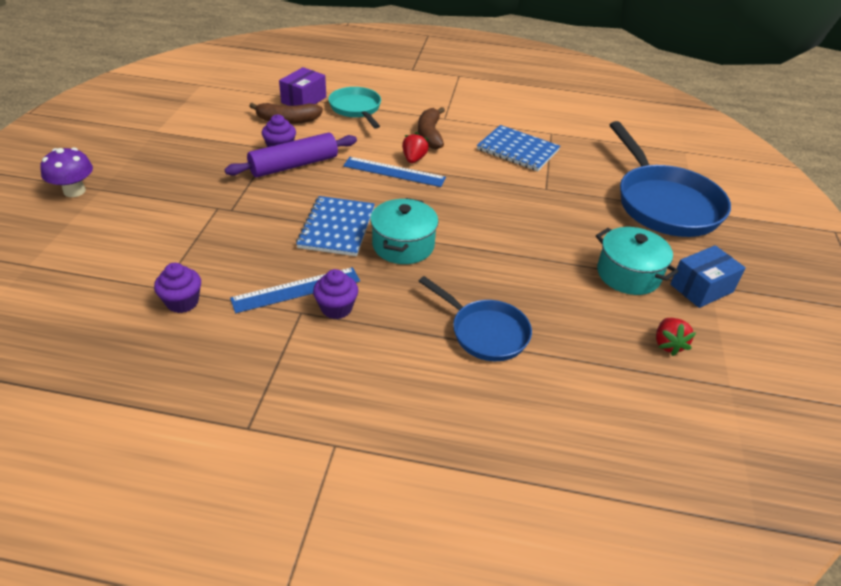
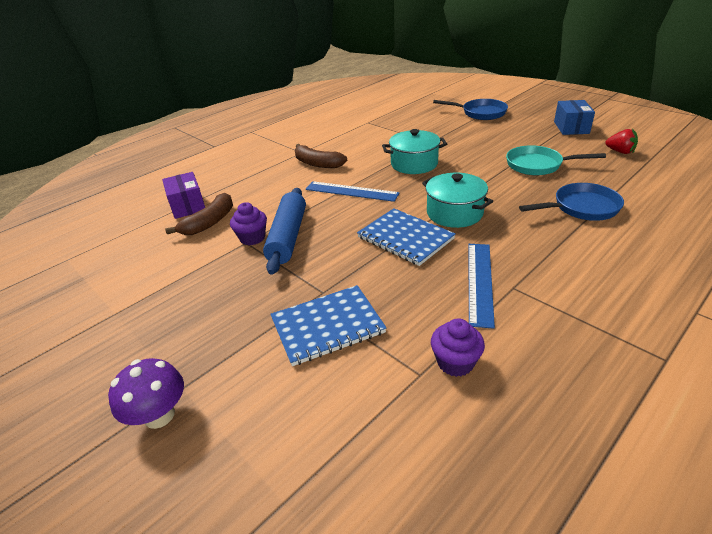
camera: 50 degrees left, 5 degrees down
(294, 165) = (287, 237): purple rolling pin -> blue rolling pin
(336, 308) = (518, 266): purple cupcake -> none
(356, 109) = (238, 184): turquoise pan -> turquoise pan (537, 165)
(394, 172) = (351, 191): blue ruler -> blue ruler turned 60 degrees clockwise
(414, 159) = (343, 178): red strawberry -> none
(517, 150) = (375, 138): blue notebook -> blue notebook (327, 326)
(628, 274) = (545, 143): turquoise pot -> turquoise pot (414, 164)
(664, 204) = (480, 113): blue pan -> blue pan, size x0.58

